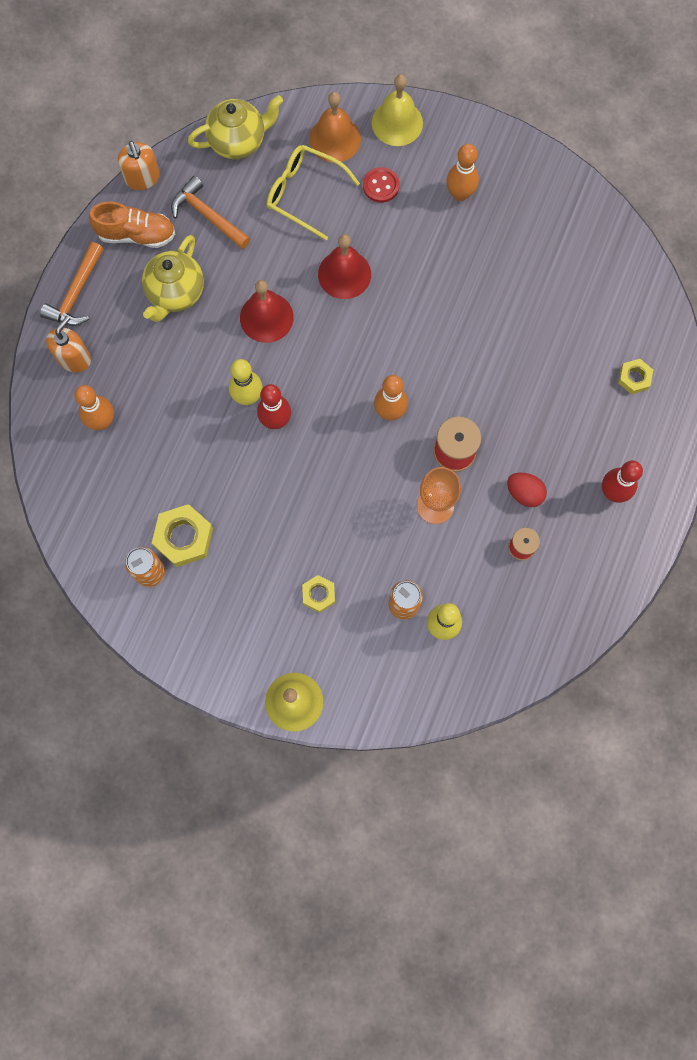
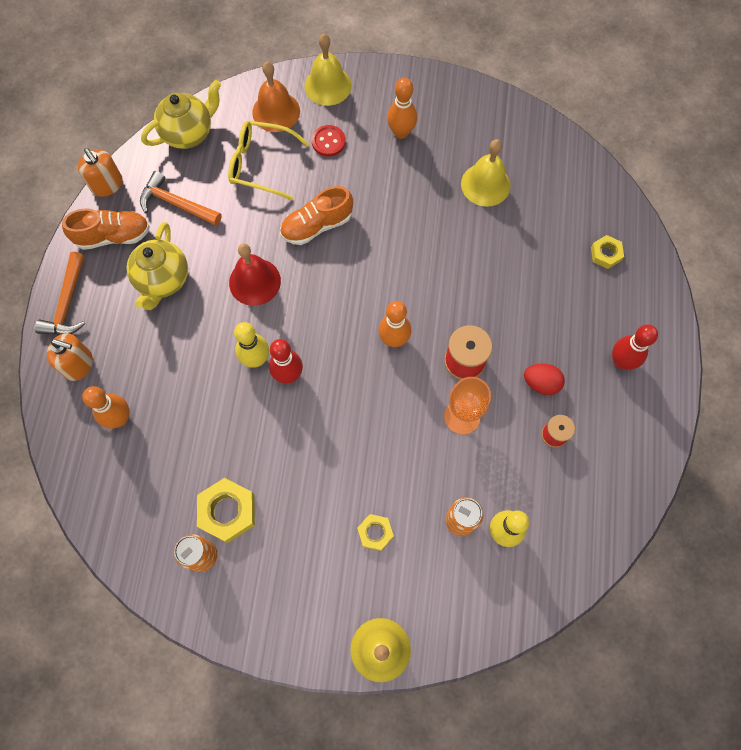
camera: 15 degrees left, 5 degrees down
(74, 358) = (78, 364): orange soap dispenser -> orange soap dispenser turned 90 degrees clockwise
(344, 274) = (317, 226): red bell -> orange shoe
(532, 273) = (485, 184): none -> yellow bell

